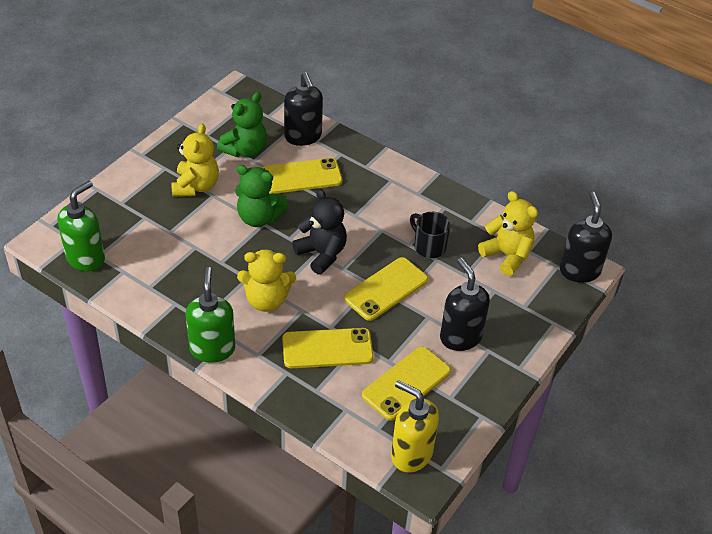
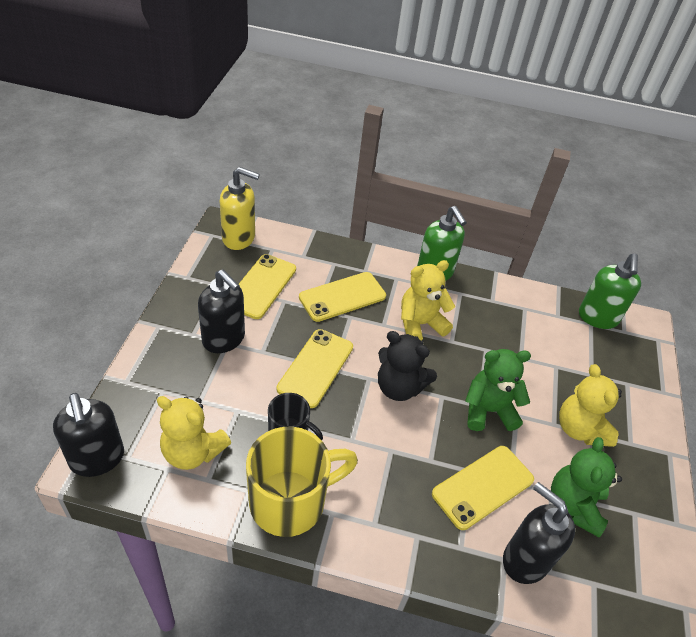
camera: 155 degrees right, 0 degrees up
(444, 207) = (291, 501): none -> yellow mug

